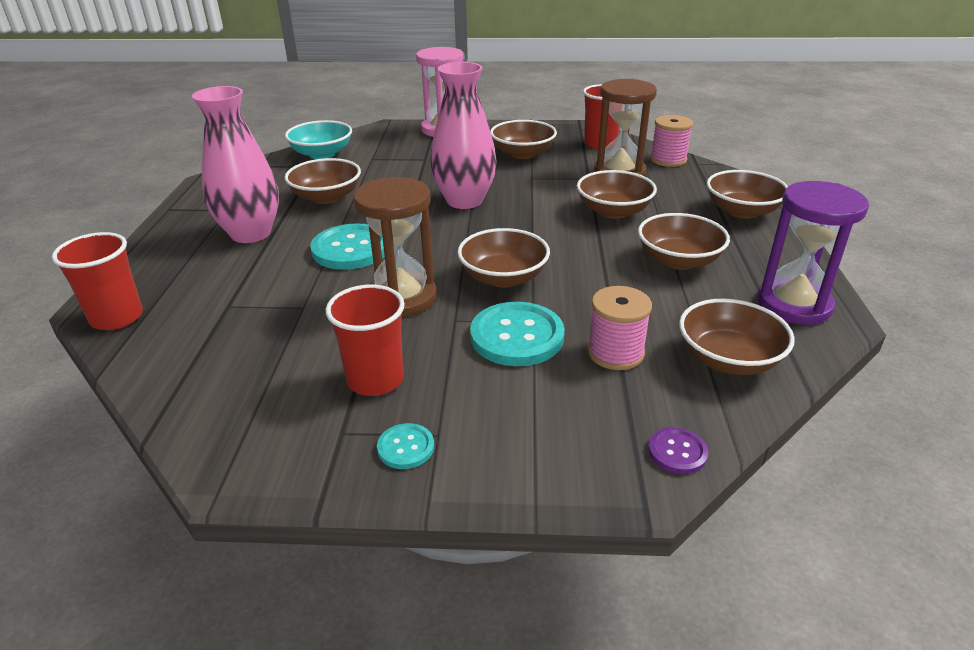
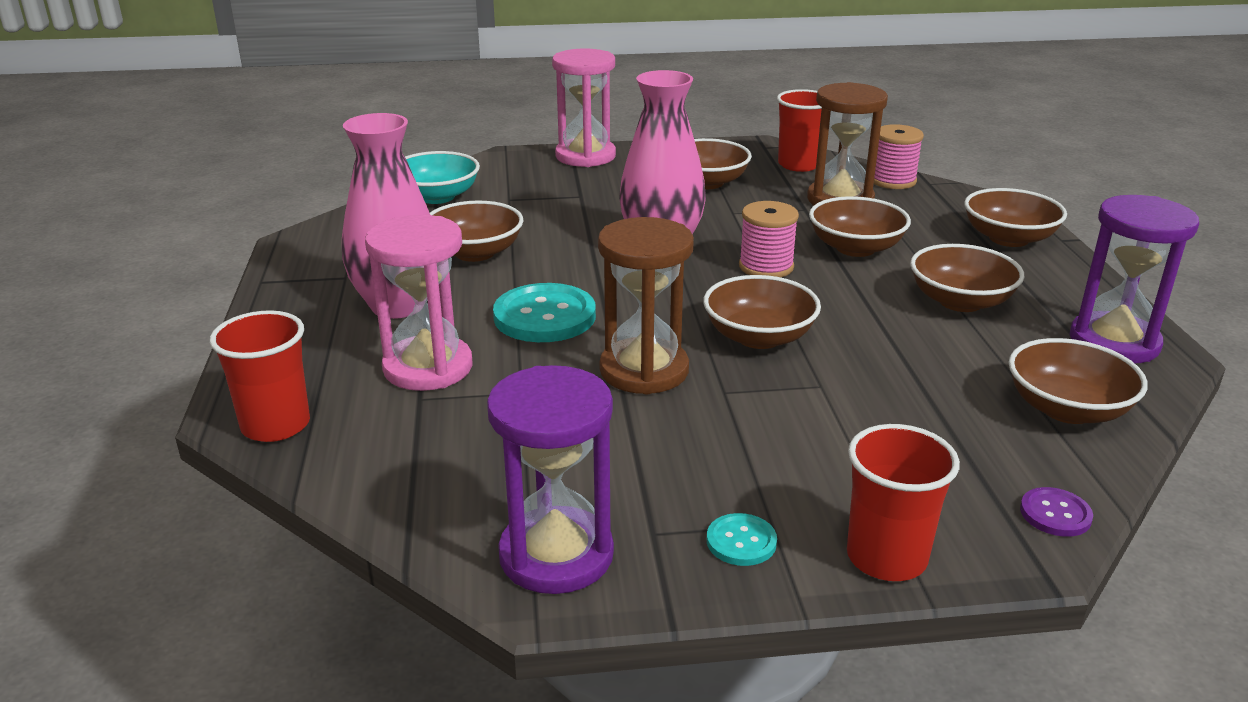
camera: 10 degrees left, 5 degrees down
(246, 282) = (428, 367): none -> pink hourglass
(259, 443) = (556, 555): none -> purple hourglass
(375, 380) = (662, 469): red cup -> red cup (886, 557)
(517, 336) = (810, 404): turquoise button -> none
(615, 353) = (935, 413): pink spool -> pink spool (766, 267)

